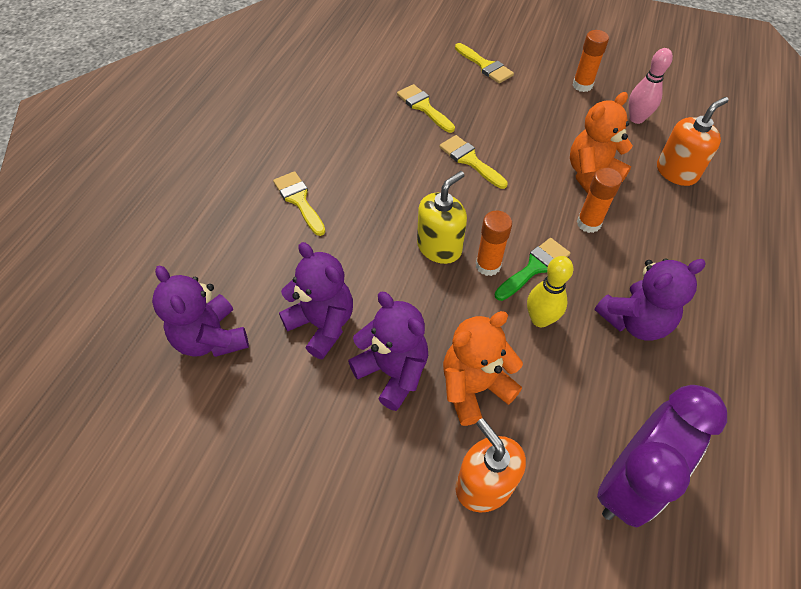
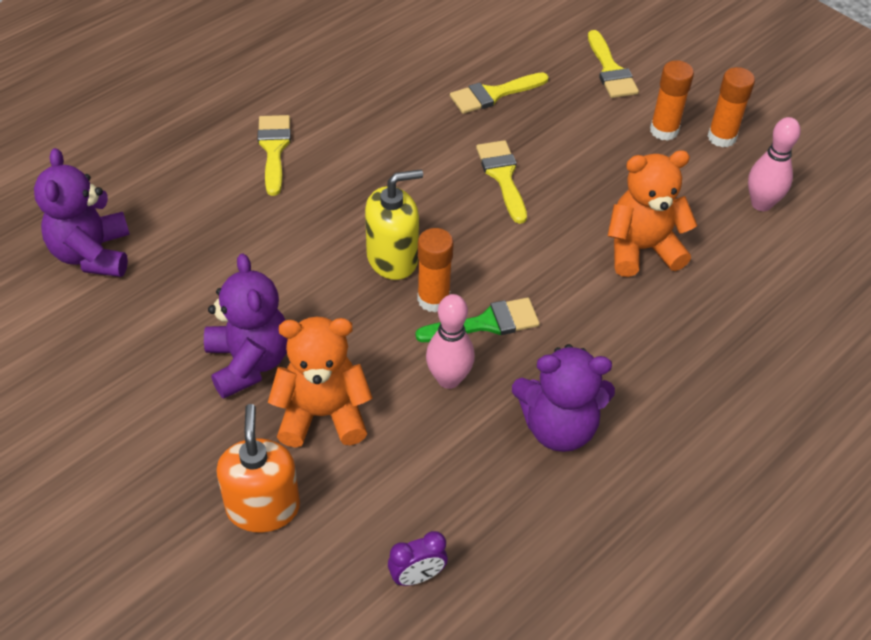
camera: 25 degrees right, 5 degrees down
(322, 324) = (210, 286): purple teddy bear -> none
(423, 107) = (493, 94): yellow brush -> yellow brush turned 105 degrees counterclockwise
(540, 319) = (449, 379): yellow bowling pin -> pink bowling pin
(588, 223) = (592, 301): orange glue stick -> orange glue stick (664, 130)
(628, 482) = (417, 576): purple clock -> purple clock, size x0.40
(676, 172) = (759, 287): orange soap dispenser -> none

